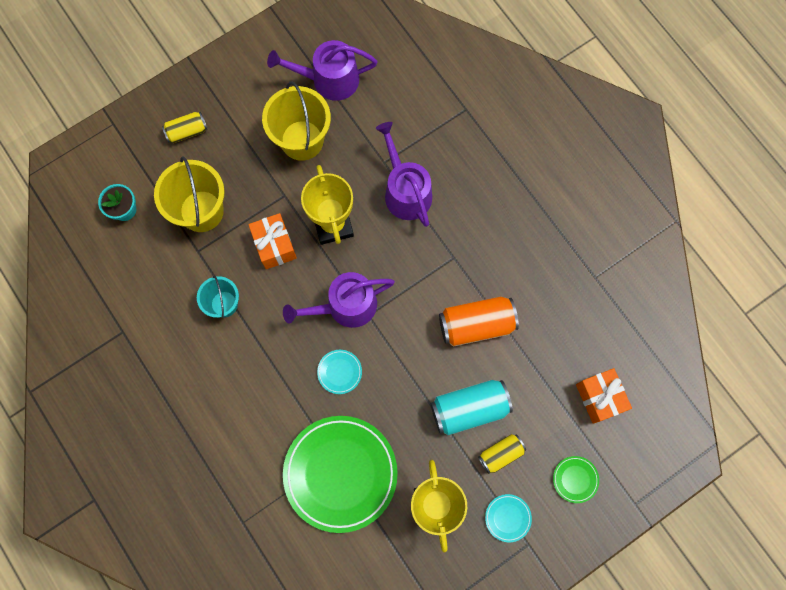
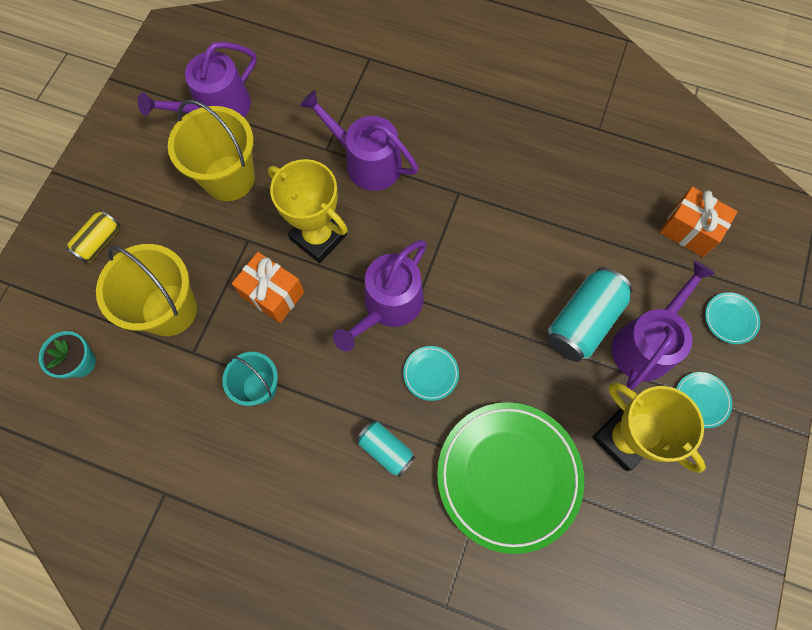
camera: 35 degrees left, 5 degrees down
(275, 401) = (386, 449): none -> turquoise can
(476, 324) = (527, 239): orange can -> none
(501, 454) = (646, 344): yellow can -> purple watering can
(575, 479) = (730, 319): green plate -> turquoise plate

